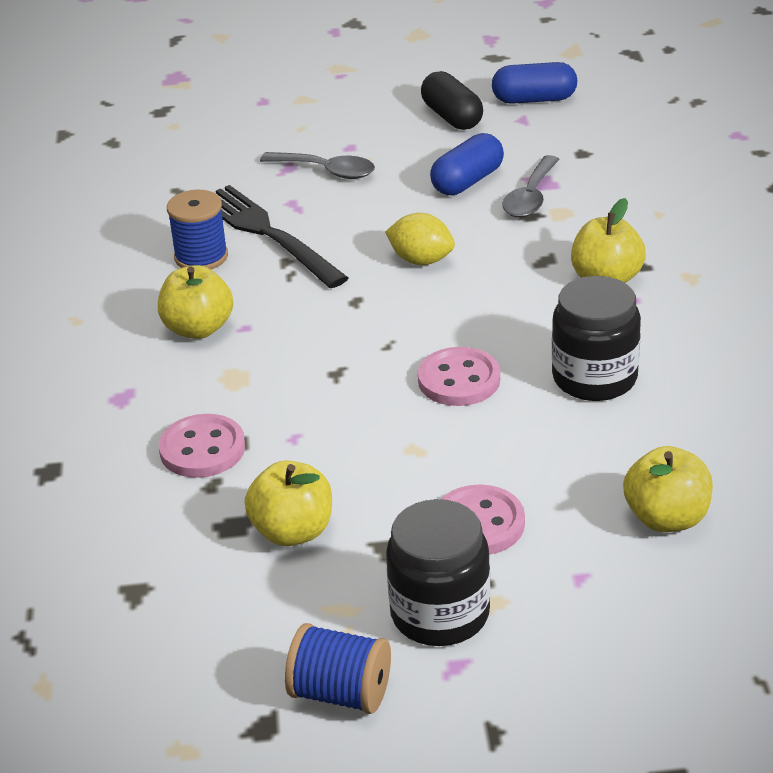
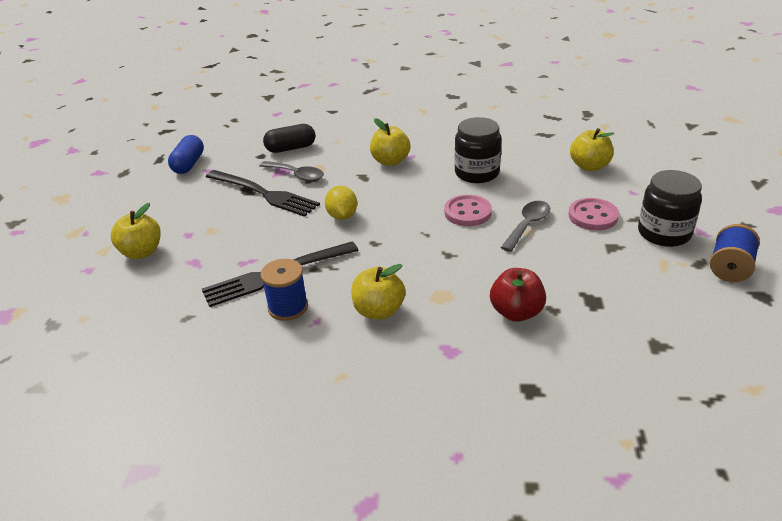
camera: 80 degrees left, 0 degrees up
(202, 449) = (516, 312): pink button -> red apple
(293, 531) = (599, 278): yellow apple -> yellow apple (142, 252)
(327, 171) = (212, 245): grey spoon -> grey spoon (528, 225)
(421, 260) = (342, 216): yellow lemon -> yellow lemon turned 45 degrees counterclockwise
(452, 117) = (184, 193): black capsule -> black capsule (291, 148)
(467, 181) = (264, 194): blue capsule -> black fork

